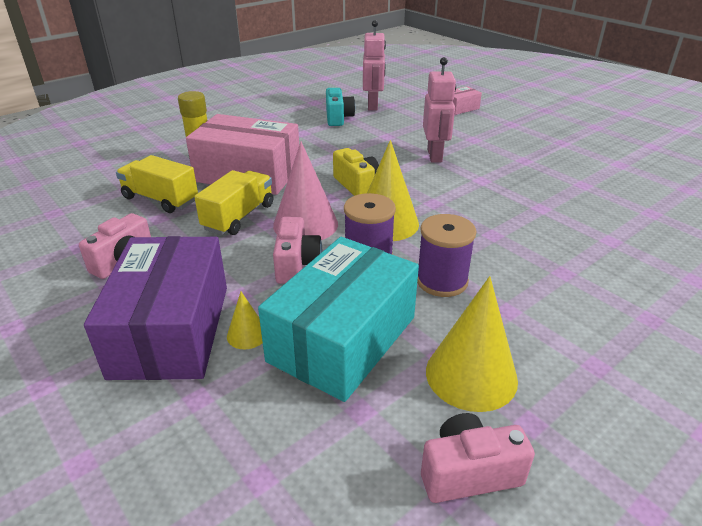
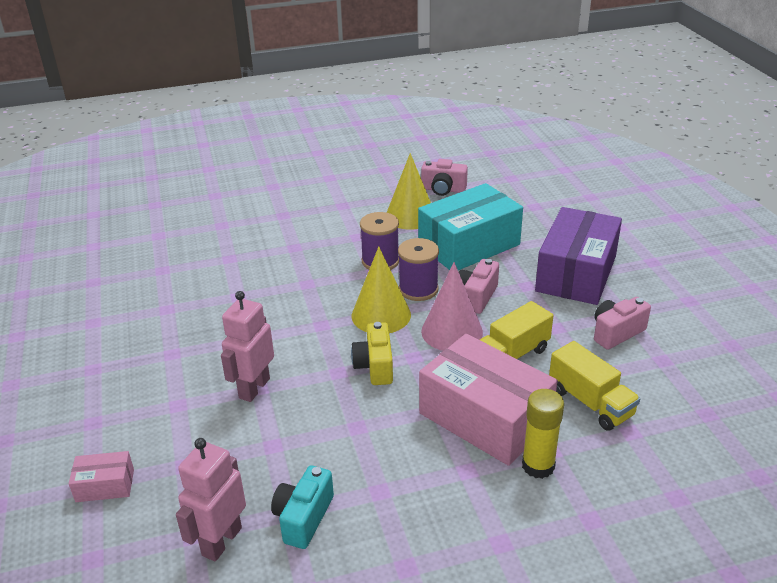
camera: 155 degrees left, 0 degrees up
(247, 334) = (527, 260): yellow cone -> none

